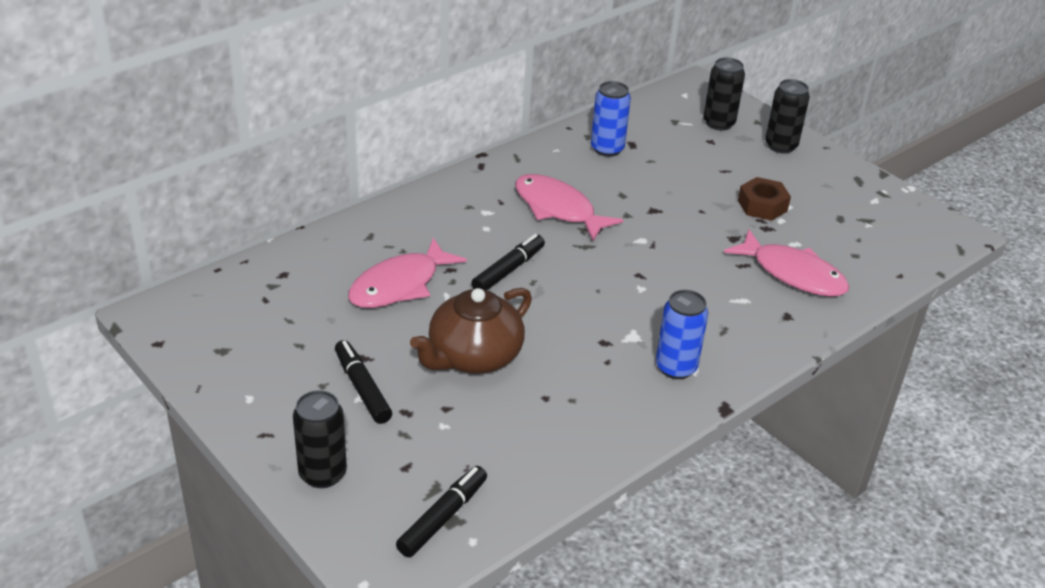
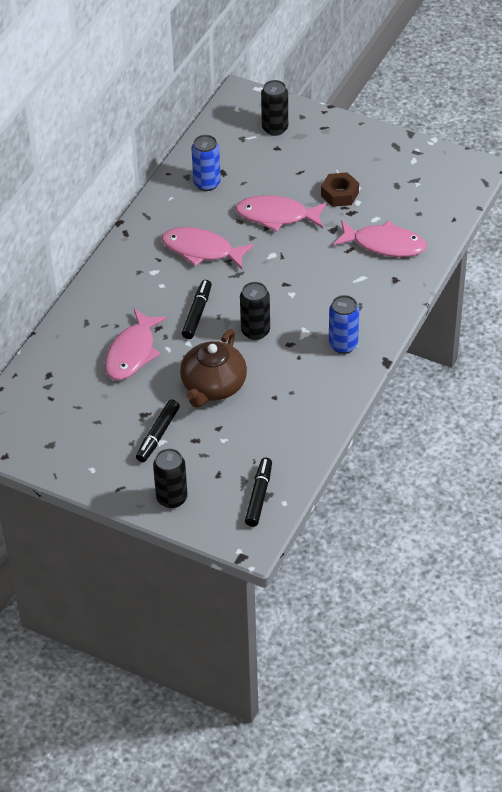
camera: 20 degrees left, 10 degrees up
(362, 388) = (158, 435): black marker -> black marker turned 105 degrees counterclockwise
(671, 203) = (276, 216): none -> pink fish
(781, 146) = (329, 134): black can -> black can (255, 331)

